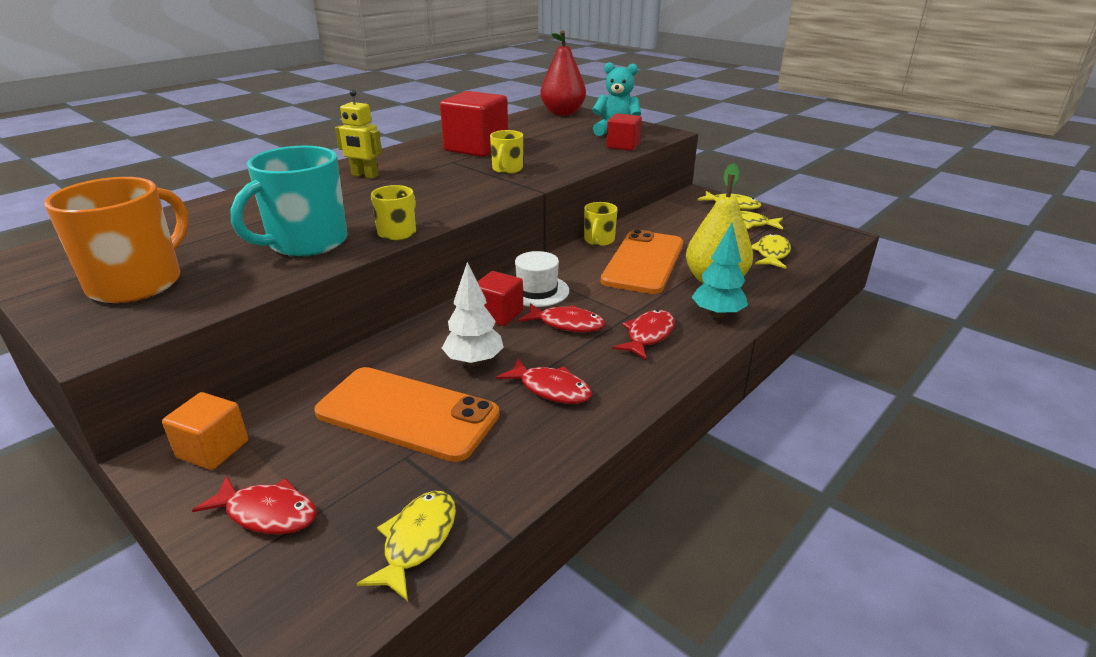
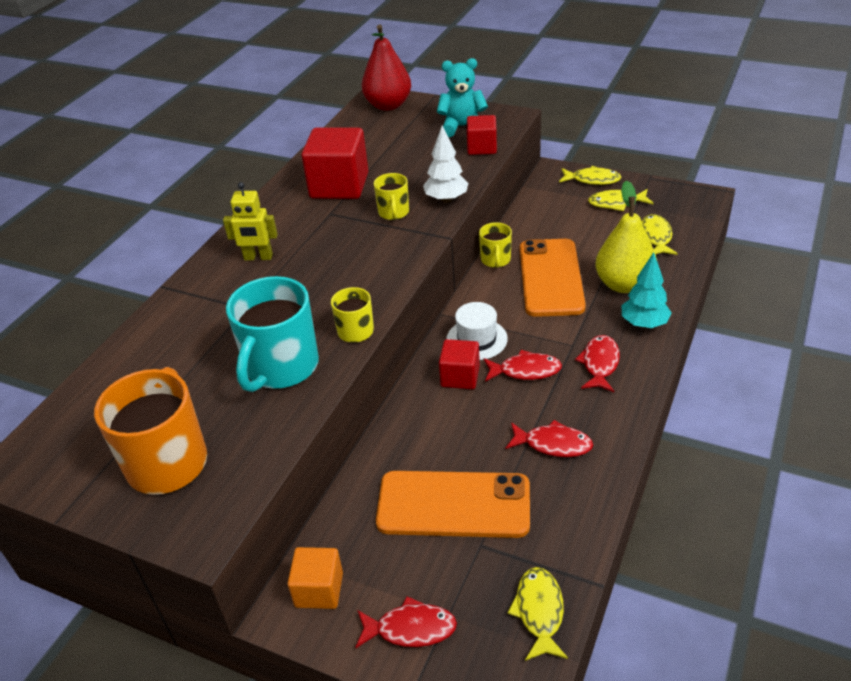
camera: 15 degrees left, 10 degrees up
(474, 361) = (472, 435): white tree -> white tree (446, 199)

